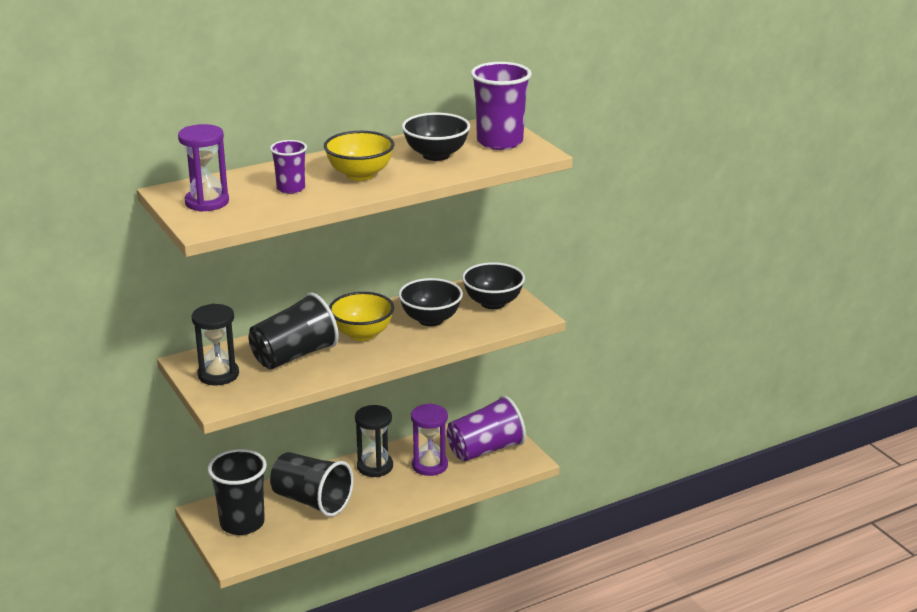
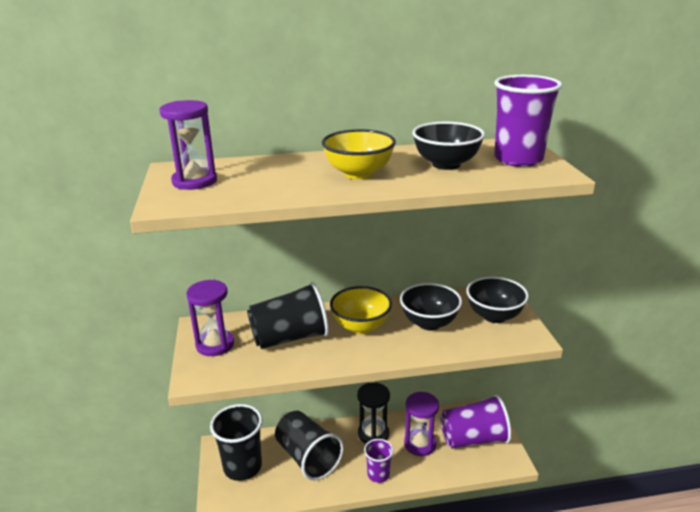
camera: 20 degrees right, 0 degrees up
(218, 375) = (215, 345): black hourglass -> purple hourglass
(291, 188) = (282, 178): purple cup -> purple cup (378, 474)

